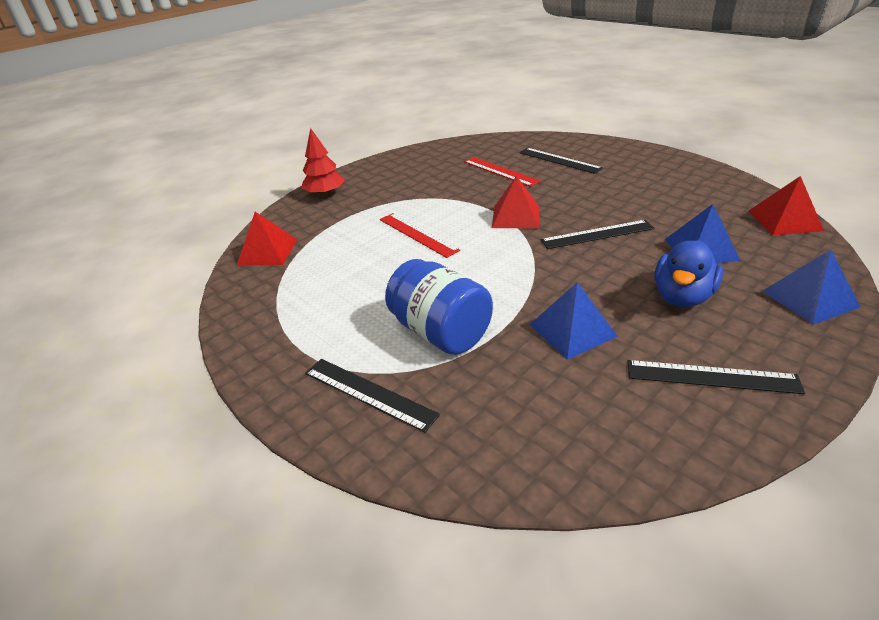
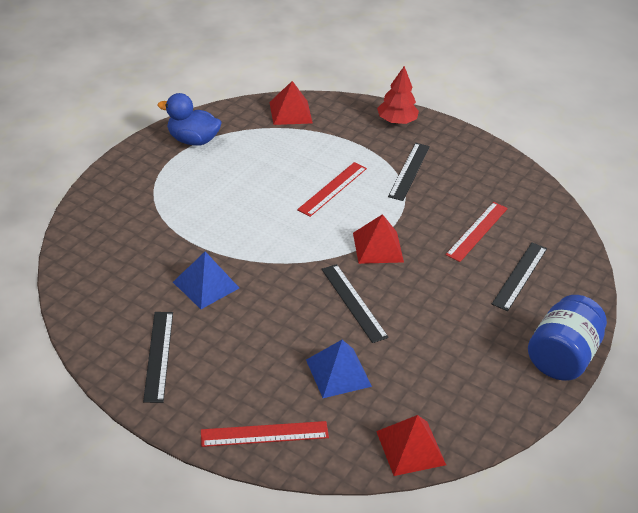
camera: 70 degrees right, 5 degrees up
(369, 393) = (134, 194): black ruler -> black ruler (409, 171)
(441, 332) = (197, 218): blue jar -> blue jar (561, 356)
(682, 296) = (257, 351): blue duck -> blue duck (192, 140)
(809, 298) = (264, 434): blue pyramid -> red ruler

